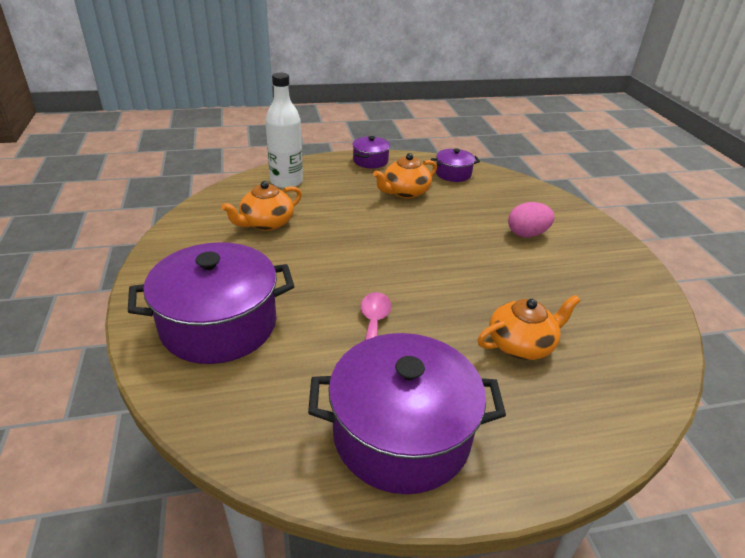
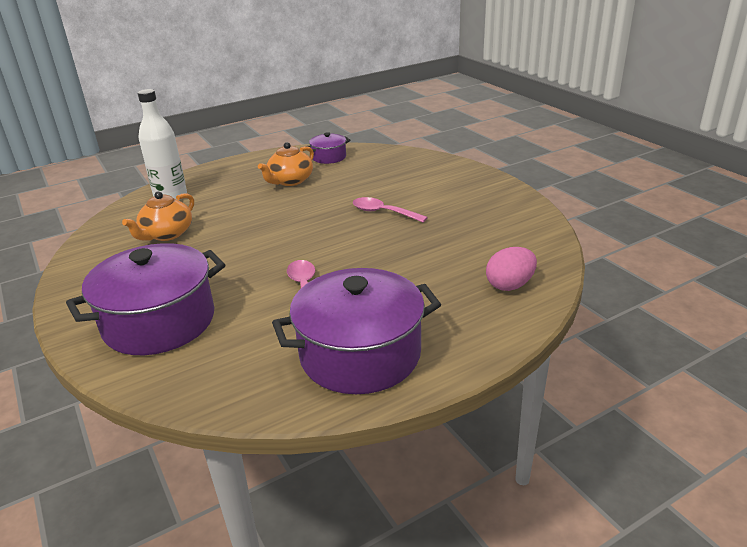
camera: 15 degrees left, 5 degrees down
(370, 161) = (246, 163): purple pot -> none
(487, 255) = (383, 212): none -> pink spoon
(521, 344) = (435, 269): orange teapot -> none
(527, 234) = (411, 189): pink egg -> pink egg (510, 285)

